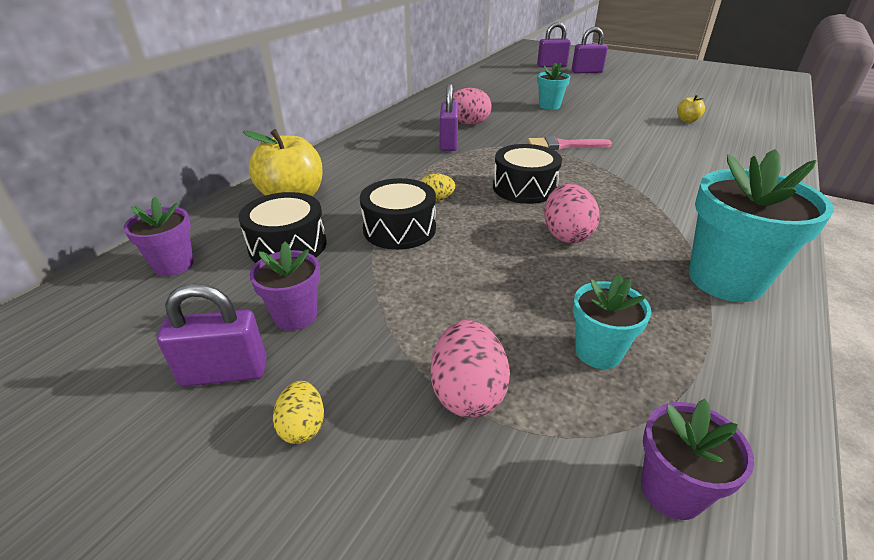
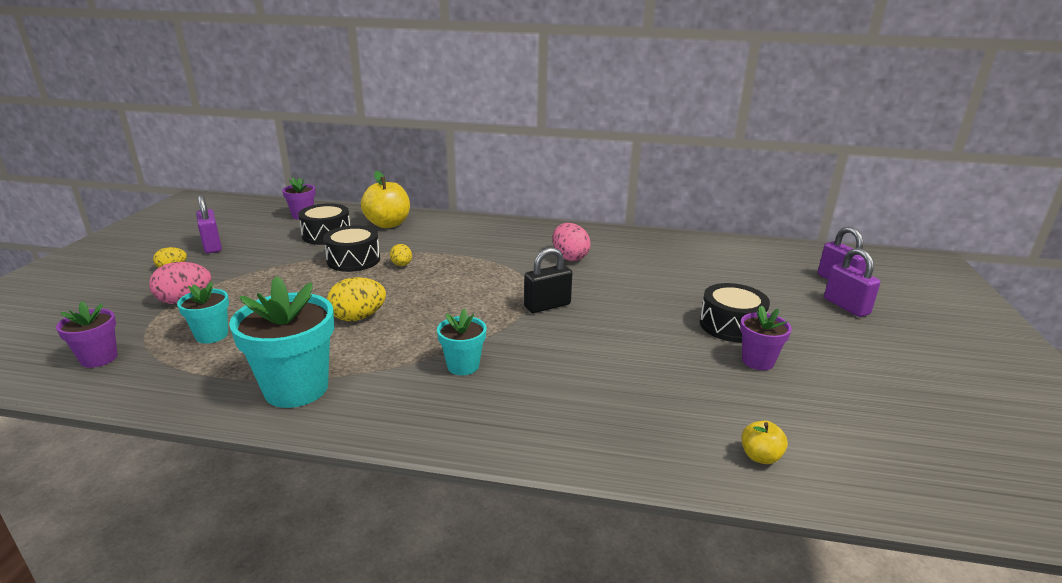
camera: 70 degrees right, 10 degrees down
(295, 316) = (255, 251): purple flower pot -> purple flower pot (757, 361)
(448, 143) = (513, 255): purple padlock -> none
(524, 188) = (436, 295): black drum -> black drum (731, 325)
(549, 106) = (665, 291): turquoise flower pot -> turquoise flower pot (463, 366)
(563, 145) = (547, 306): pink brush -> black padlock
(566, 235) = (358, 317): pink egg -> yellow egg
(687, 120) = (706, 385): yellow apple -> yellow apple (760, 456)

